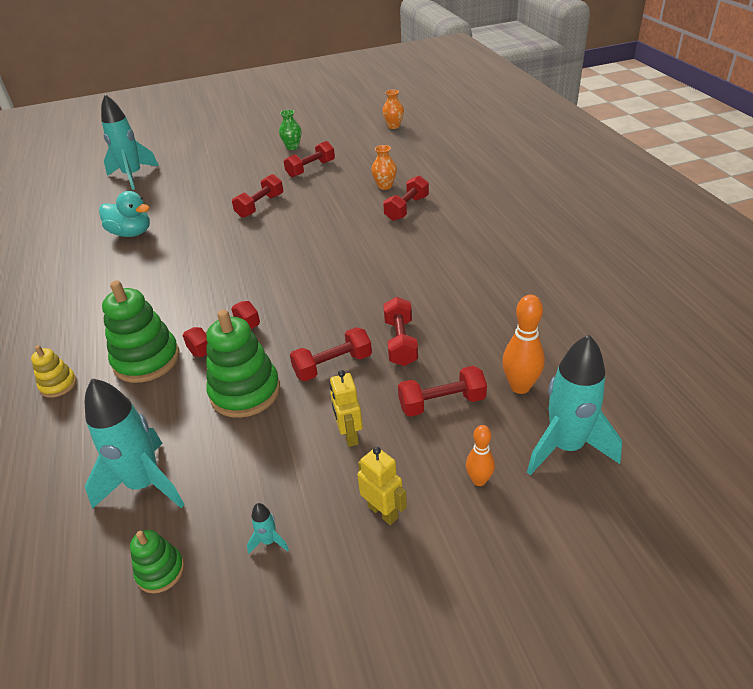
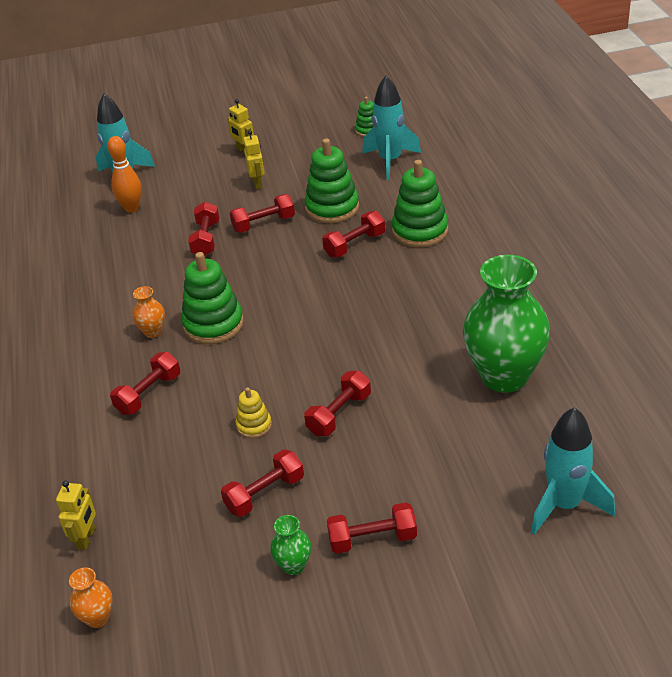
camera: 175 degrees left, 0 degrees up
(58, 385) = (487, 214): yellow stacking toy -> yellow stacking toy (254, 425)
(131, 233) = (504, 376): turquoise duck -> green vase
(269, 541) = (309, 140): turquoise rocket -> none
(368, 256) = (213, 324): none -> green stacking toy
(385, 186) = (163, 441): orange vase -> orange vase (153, 332)
(415, 147) = (86, 538): none -> yellow robot
(442, 403) = (190, 200): red dumbbell -> red dumbbell (372, 539)
(479, 480) = (184, 163): orange bowling pin -> none

